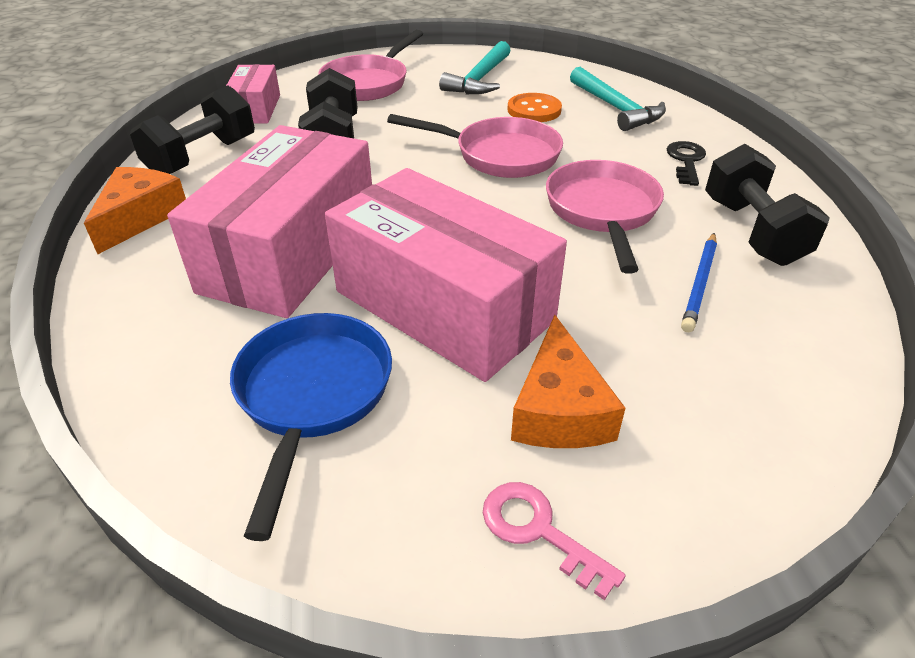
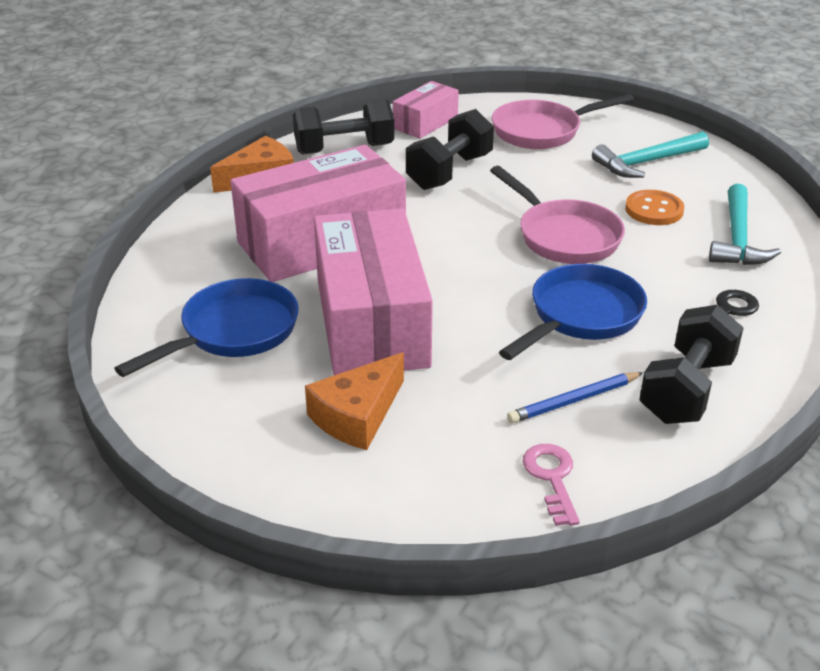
camera: 40 degrees right, 5 degrees down
(538, 531) = (261, 462): pink key -> pink key (552, 478)
(602, 212) = (581, 316): pink pan -> blue pan

